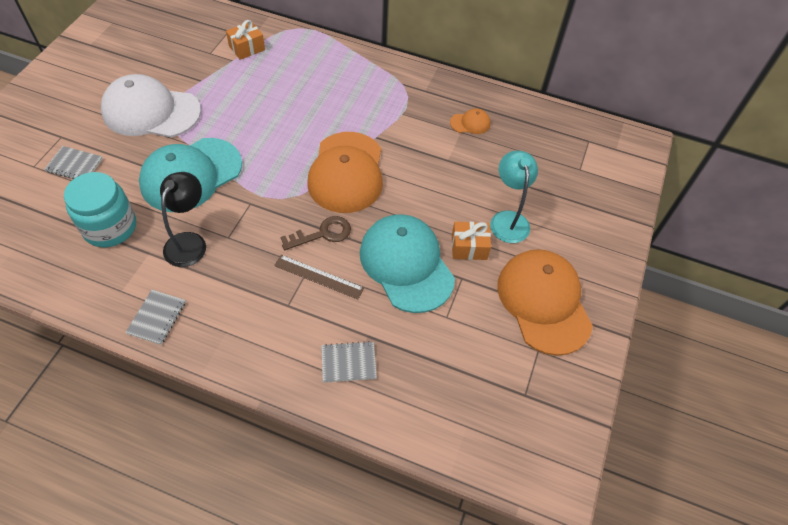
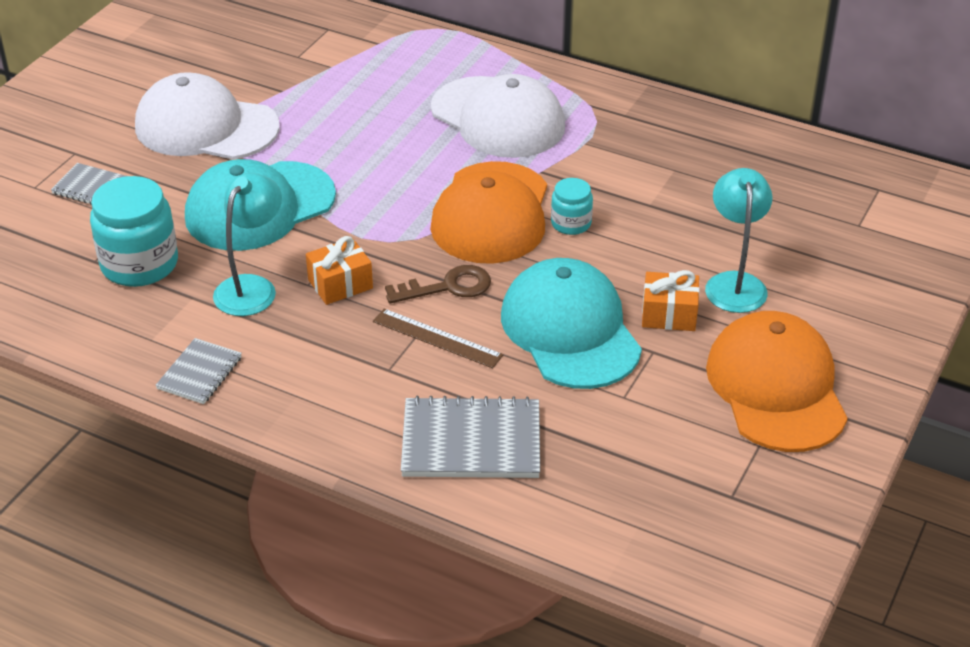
camera: 10 degrees right, 15 degrees down
(189, 242) = (252, 287): black lamp -> turquoise lamp
(247, 48) = (354, 52): orange gift -> orange gift (340, 284)
(344, 96) = (498, 118): none -> white cap
(348, 363) = (471, 442): grey notebook -> grey notebook, size x1.74
(399, 177) = (571, 223): none -> turquoise jar
(470, 123) = (691, 159): orange cap -> none

